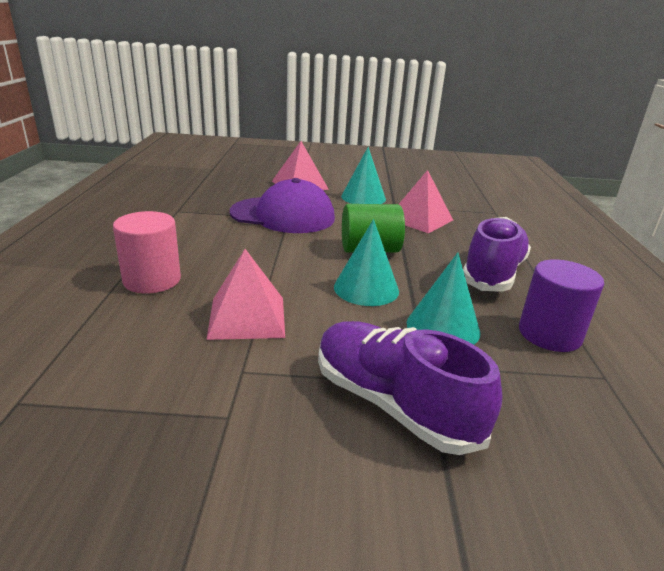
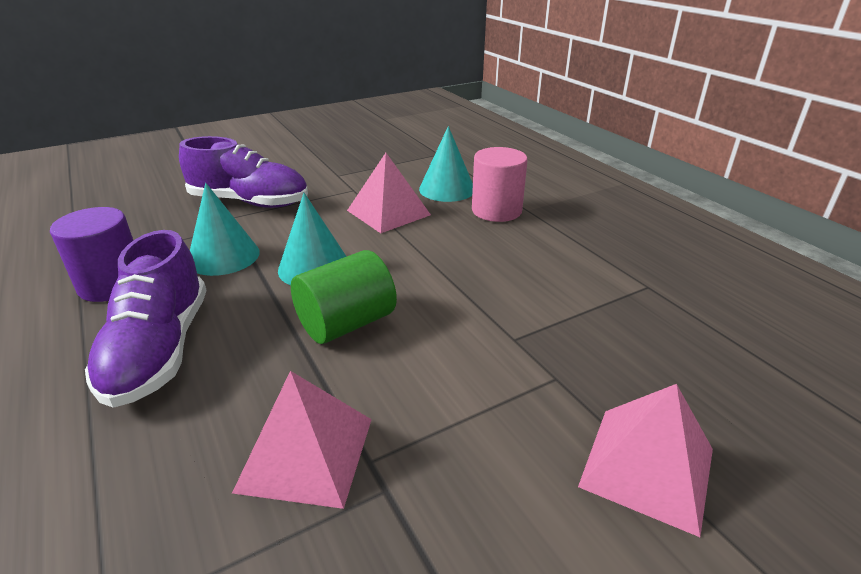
camera: 150 degrees right, 5 degrees up
(283, 215) = (528, 340): purple cap -> none
(363, 197) = (475, 490): turquoise cone -> turquoise cone (447, 189)

